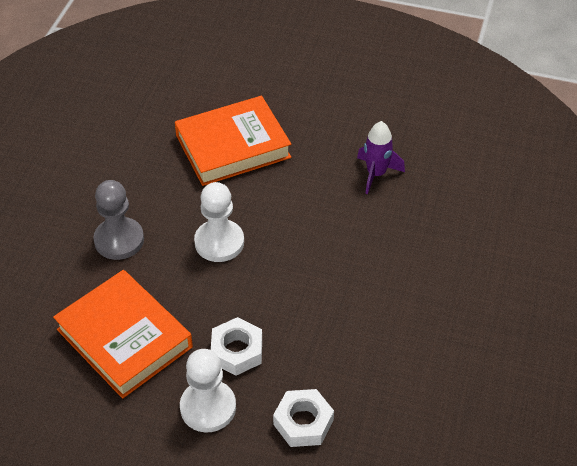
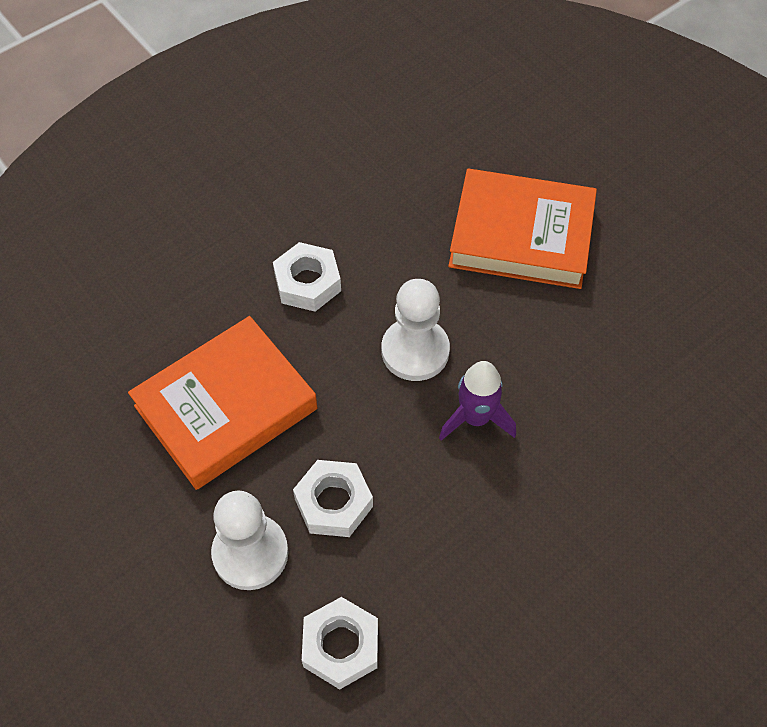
camera: 35 degrees right, 10 degrees up
(119, 240) = (307, 283): grey pawn -> white nut
(124, 338) = (226, 408): orange book -> orange book turned 60 degrees clockwise
(376, 174) = (673, 370): purple rocket -> purple rocket (475, 418)

